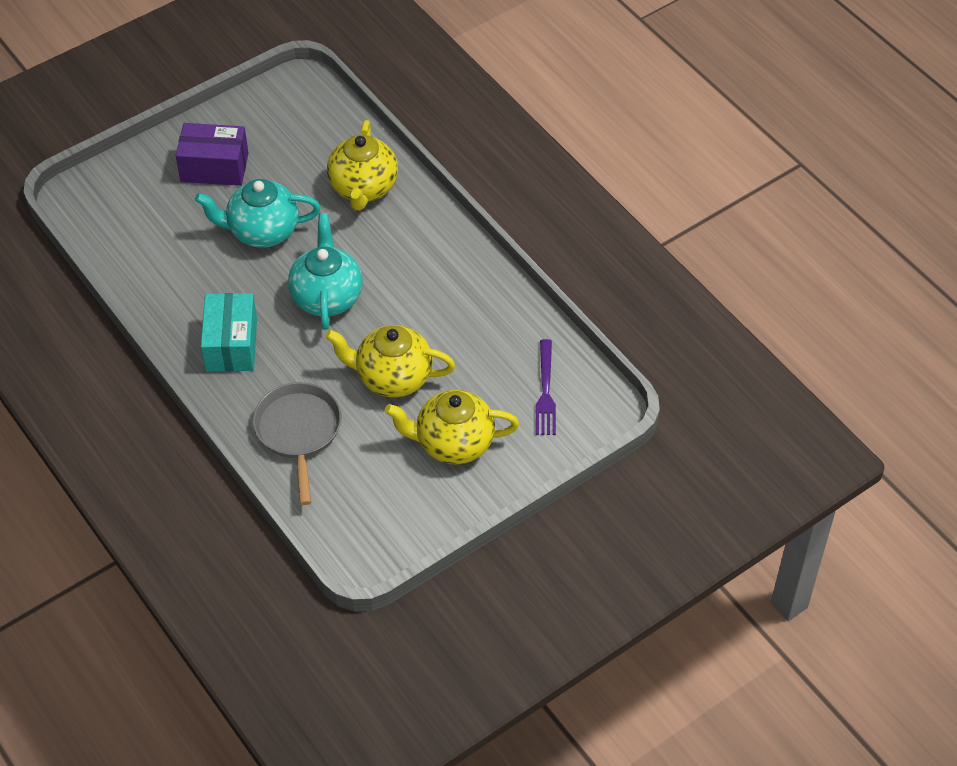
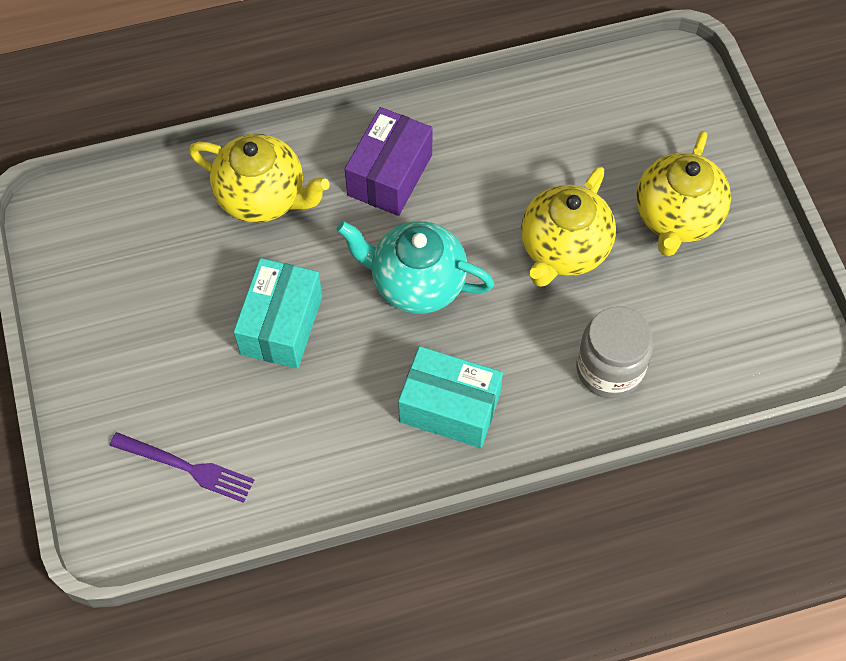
camera: 70 degrees left, 10 degrees up
(214, 167) = (147, 351): purple box -> purple box (390, 175)
(262, 231) = (281, 325): turquoise teapot -> turquoise box
(299, 432) = (609, 369): grey pan -> grey jar
(545, 391) = (634, 111): purple fork -> purple fork (186, 467)

